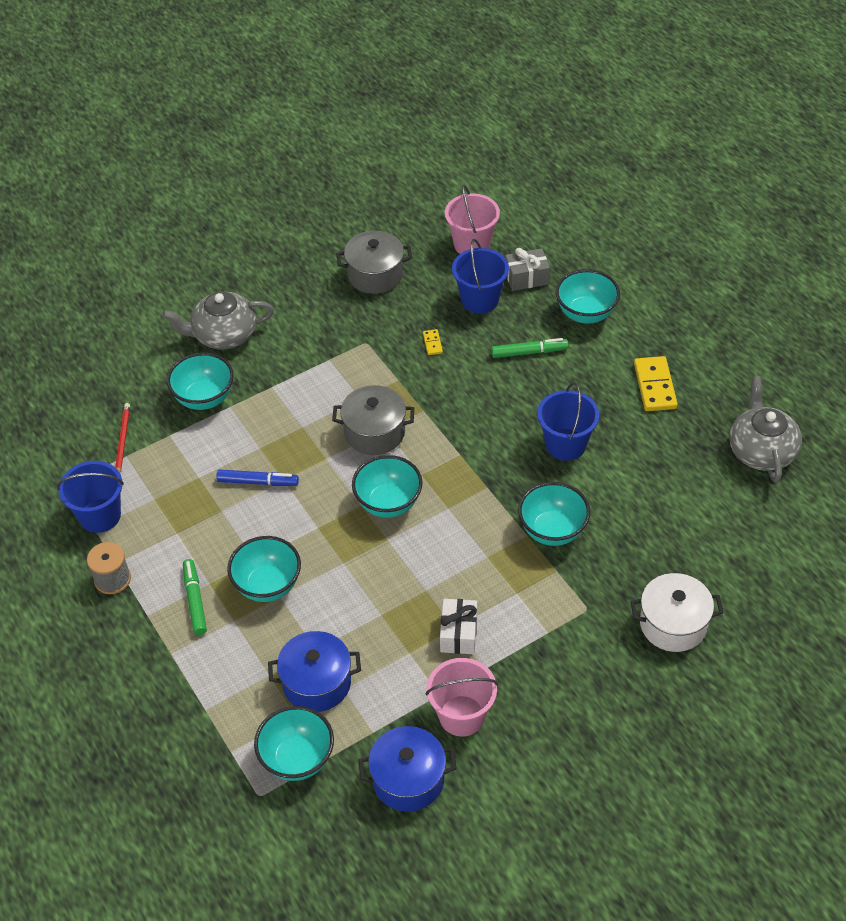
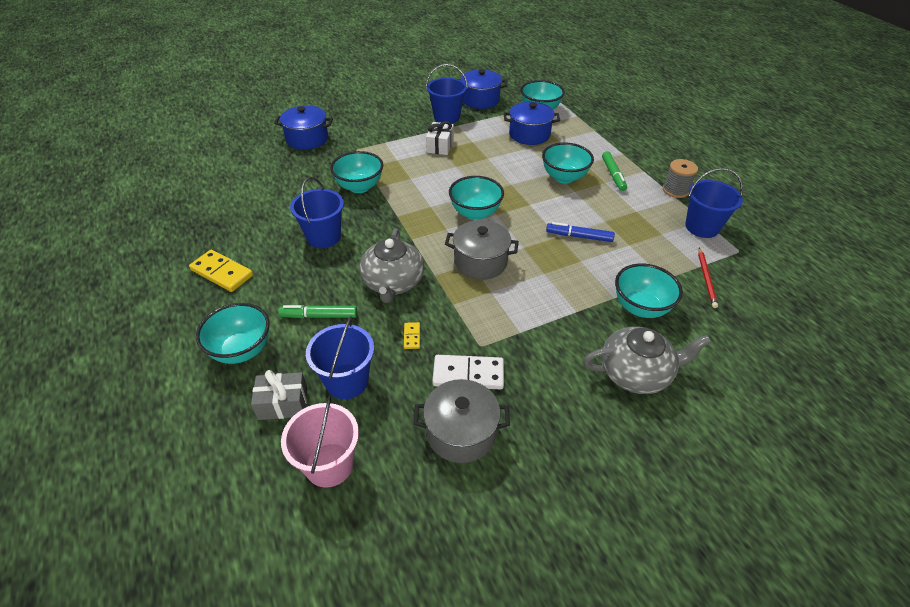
camera: 175 degrees left, 5 degrees down
(374, 317) = (468, 374): none -> white domino
(462, 716) = (446, 117): pink bucket -> blue bucket
(654, 386) = (222, 273): yellow domino -> yellow domino turned 60 degrees counterclockwise
(673, 624) = (307, 139): white pot -> blue pot
(761, 450) = (175, 217): grey teapot -> grey teapot (393, 283)

